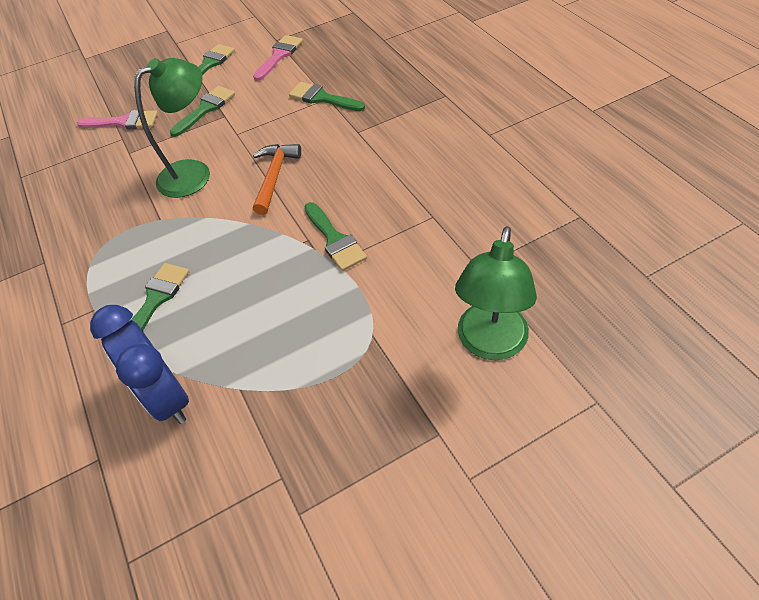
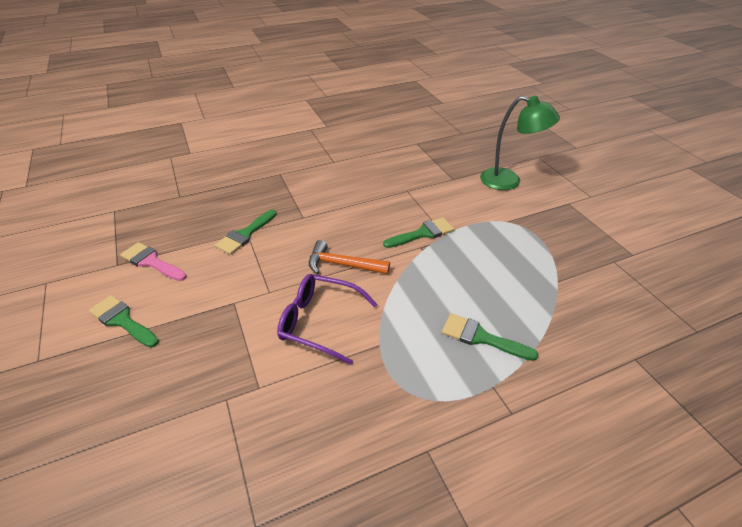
camera: 90 degrees left, 10 degrees down
(124, 122) = (192, 401): pink brush -> none
(166, 397) = (573, 321): blue clock -> none
(194, 173) = (318, 321): green lamp -> purple glasses
(206, 109) = (212, 318): green brush -> none

